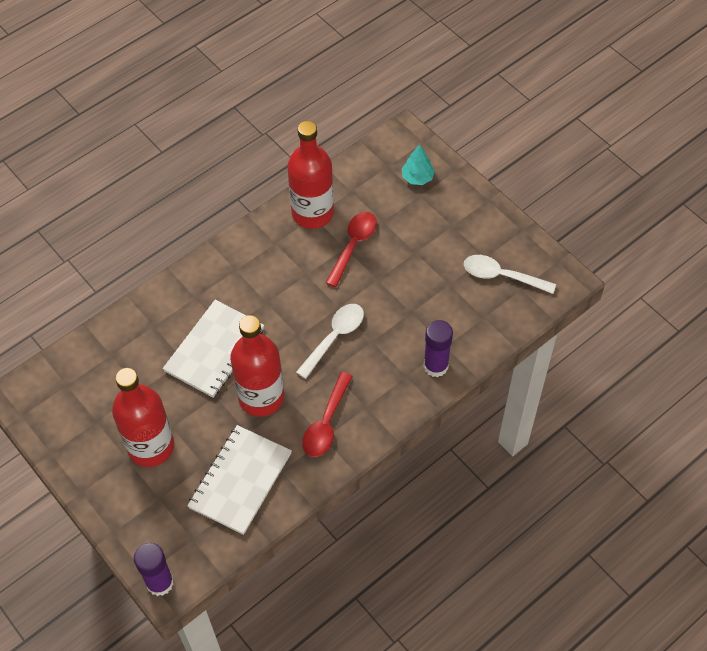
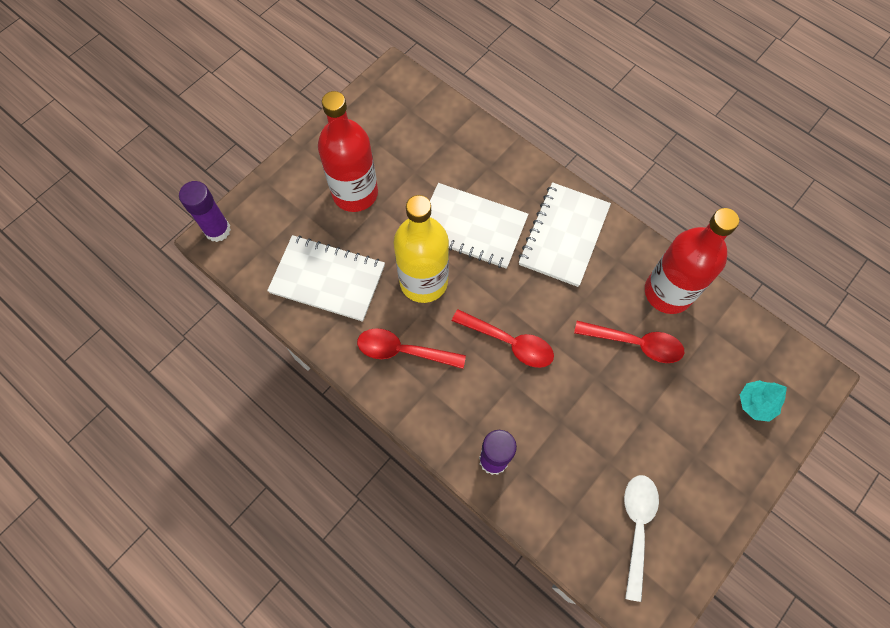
camera: 80 degrees right, 10 degrees up
(241, 278) = (564, 235): none -> white notebook
(261, 397) = (423, 281): red bottle -> yellow bottle
(334, 337) = (509, 342): white spoon -> red spoon

